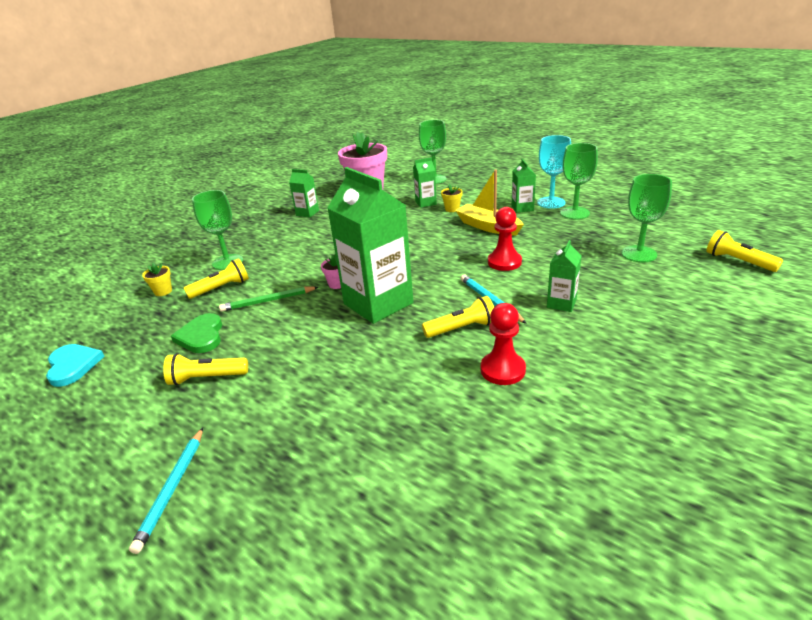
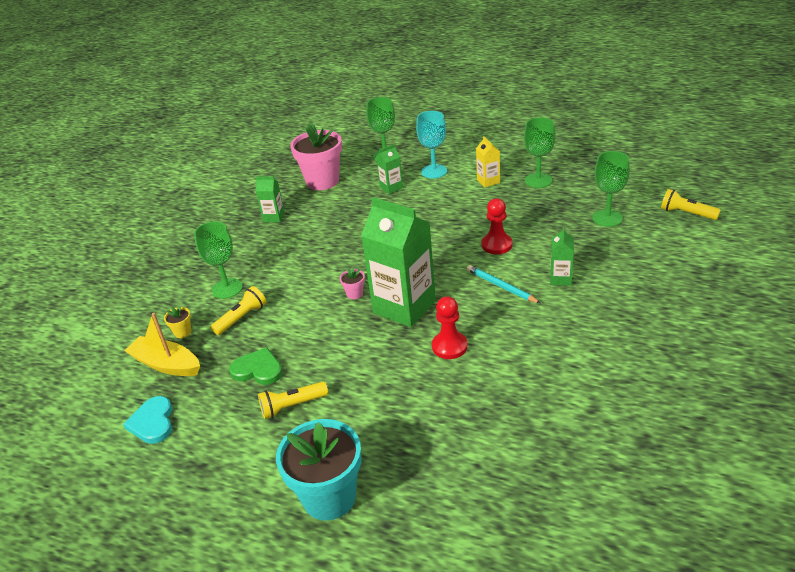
camera: 15 degrees left, 5 degrees up
(73, 366) = (152, 422): turquoise heart -> turquoise heart turned 150 degrees counterclockwise
(172, 489) = (329, 497): turquoise pencil -> turquoise flower pot
(201, 336) = (258, 369): green heart -> green heart turned 135 degrees clockwise
(268, 301) = (298, 323): green pencil -> none
(452, 209) = (421, 191): yellow flower pot -> none
(461, 328) = (489, 317): yellow flashlight -> none
(488, 227) = (465, 208): yellow boat -> yellow boat (166, 364)
(502, 370) = (537, 347): red pawn -> red pawn (449, 346)
(522, 208) = (488, 181): green carton -> yellow carton
(551, 202) = (512, 171): turquoise goblet -> turquoise goblet (434, 171)

